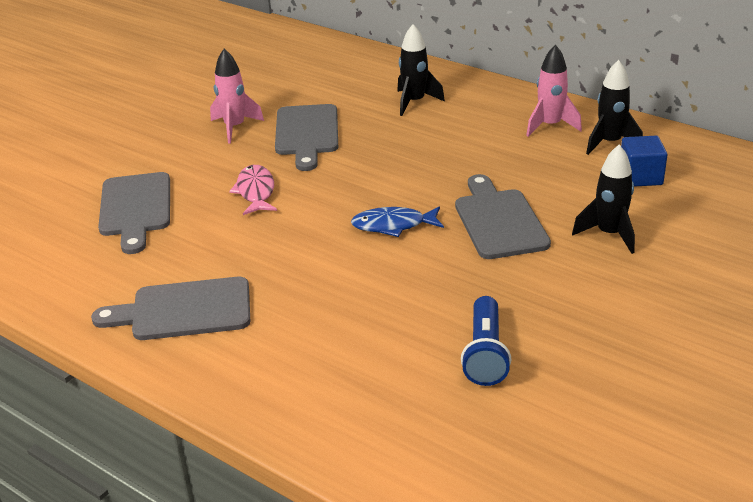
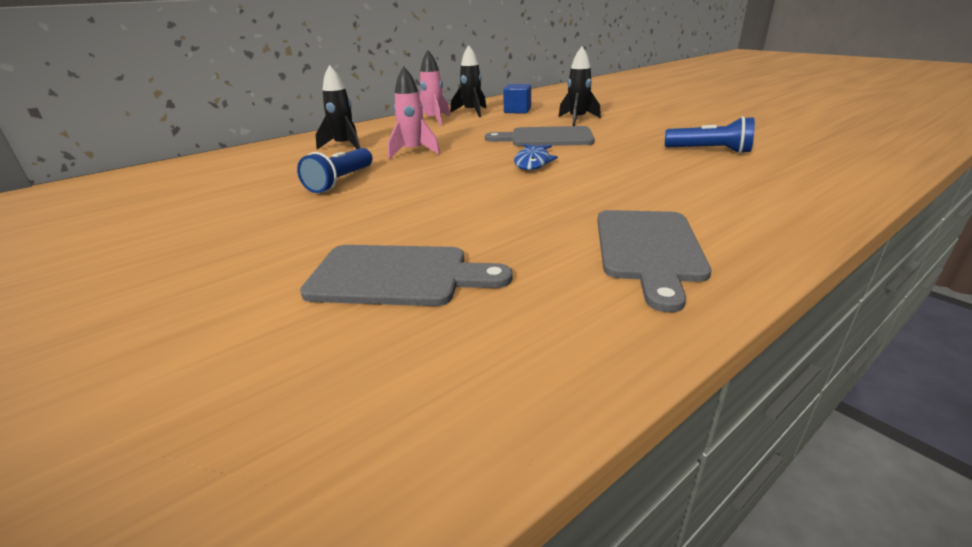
camera: 75 degrees left, 5 degrees down
(234, 128) = (274, 211): pink rocket -> pink rocket (413, 152)
(256, 191) = (428, 207): pink fish -> none
(307, 133) = (340, 181): grey cutting board -> blue flashlight

